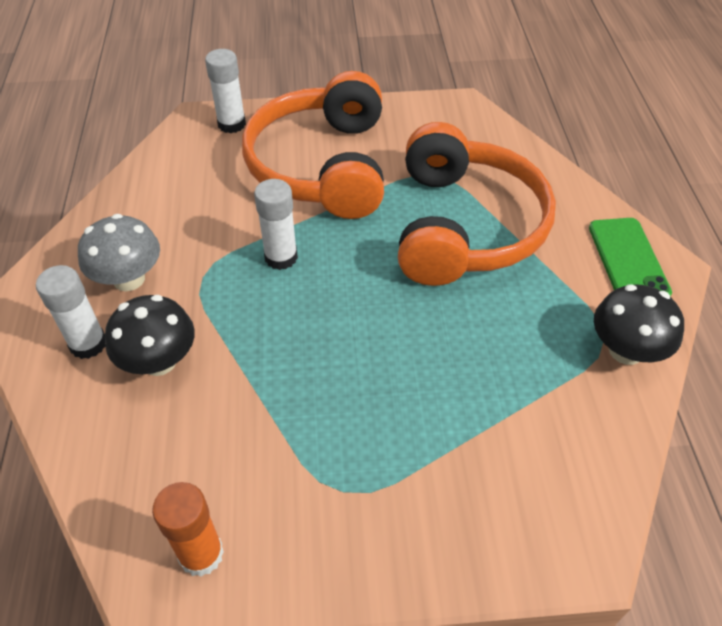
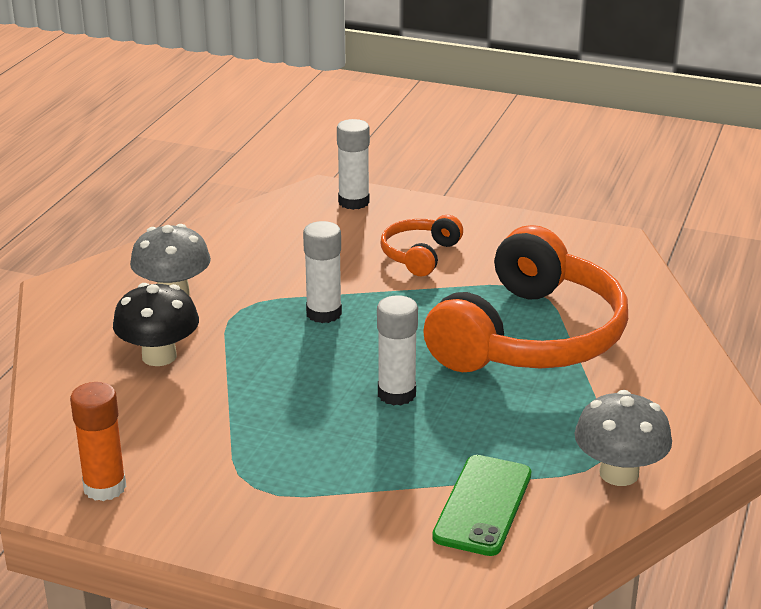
camera: 25 degrees right, 20 degrees down
(88, 344) = (107, 328): white glue stick -> white glue stick (396, 394)
(322, 166) = (420, 255): orange headphones -> orange headphones, size x0.46
(626, 350) = (619, 473): black mushroom -> grey mushroom
(628, 260) = (688, 407): green phone -> green phone (483, 505)

